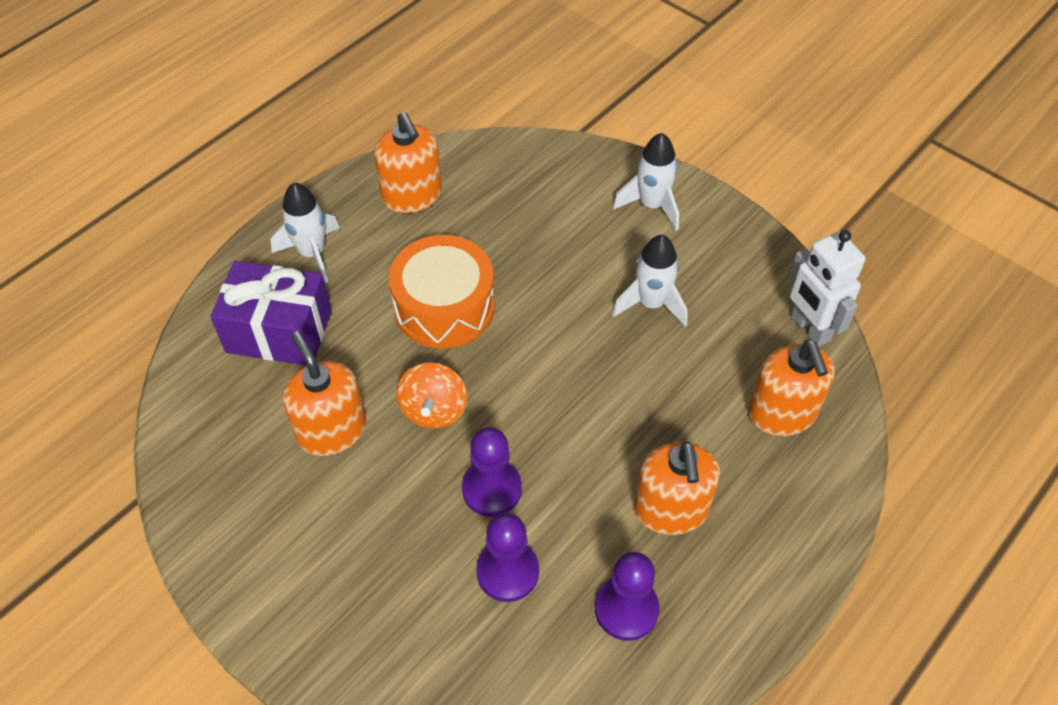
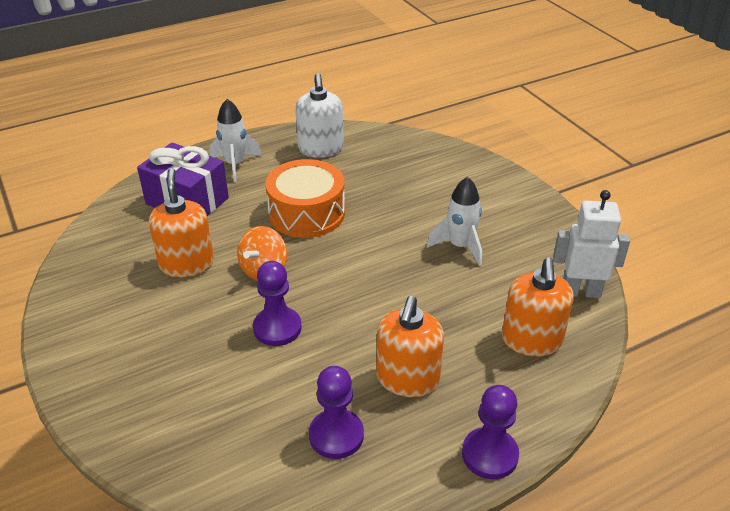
camera: 20 degrees right, 15 degrees down
(412, 195) = (320, 149): orange soap dispenser -> white soap dispenser
(507, 572) = (259, 383): purple pawn -> purple pawn (489, 455)
(651, 205) = (490, 189): white rocket -> none
(809, 329) = (580, 291): white robot -> white robot turned 105 degrees clockwise

